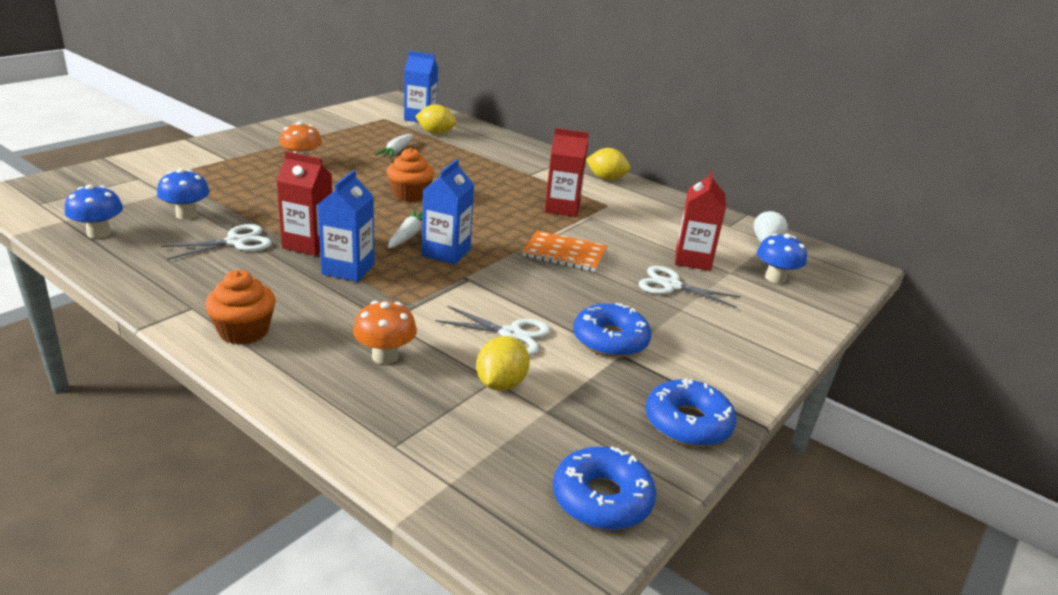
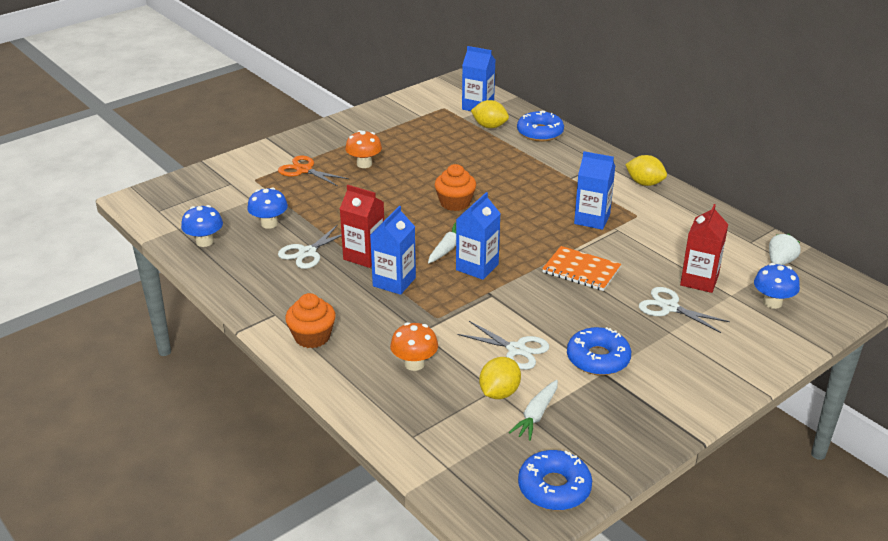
camera: 15 degrees right, 5 degrees up
(231, 166) = (304, 170): none -> orange scissors
(236, 242) = (307, 252): white scissors -> white scissors turned 150 degrees clockwise
(396, 151) = (449, 151): white carrot -> white carrot (536, 415)
(562, 208) = (592, 219): red carton -> blue carton
(688, 423) = (639, 435): blue donut -> blue donut (540, 133)

